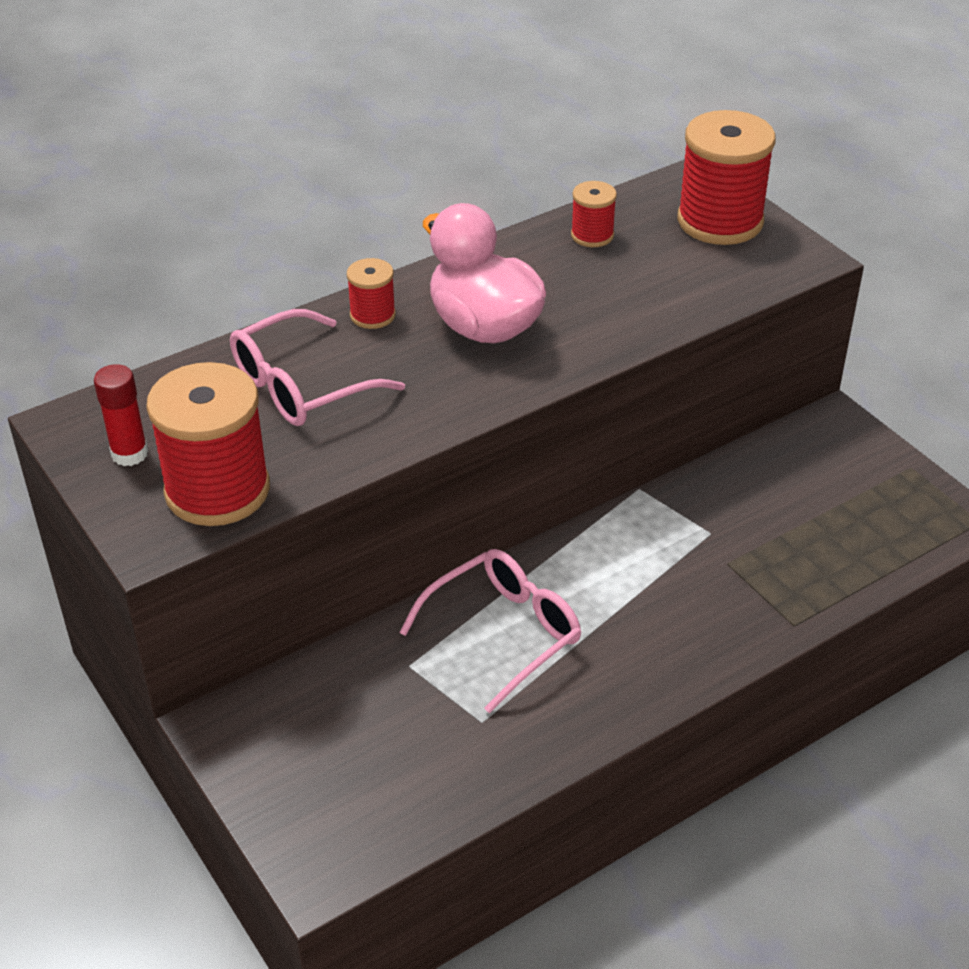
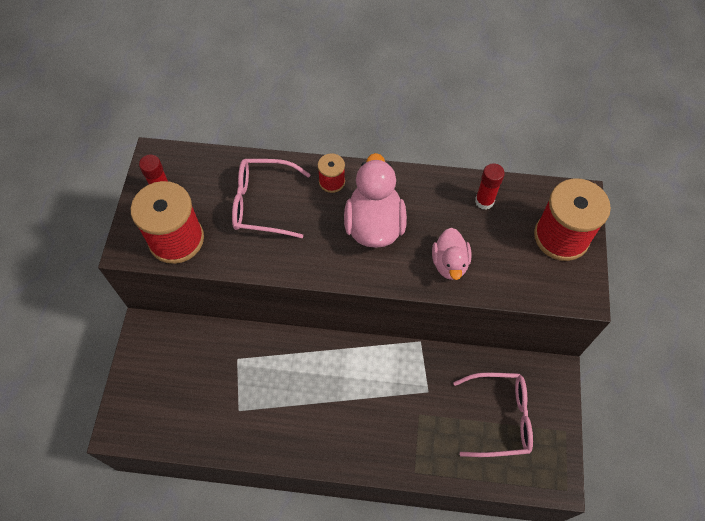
camera: 40 degrees right, 20 degrees up
(503, 633) = (288, 373): pink glasses -> pink glasses (500, 417)
(592, 235) = (484, 201): red spool -> red glue stick
(624, 312) = (449, 263): none -> pink duck

